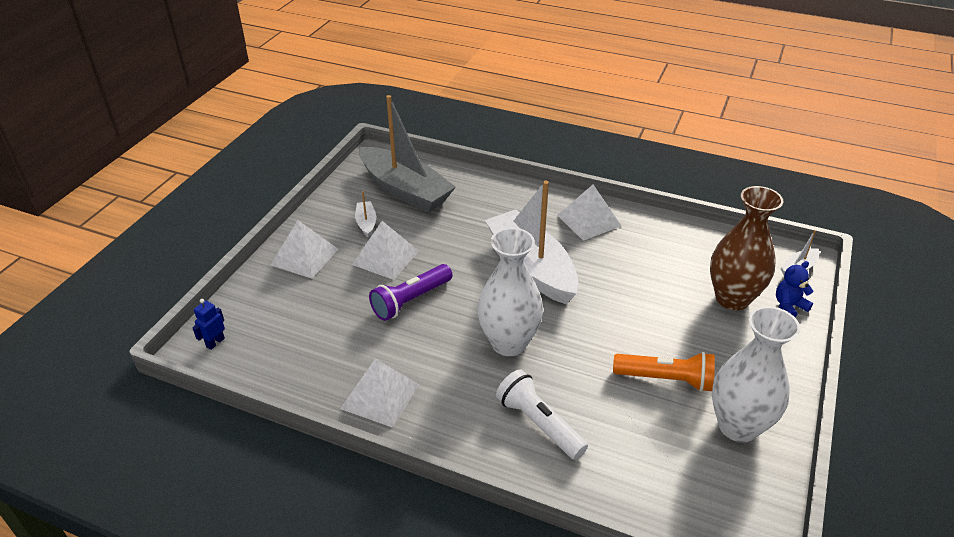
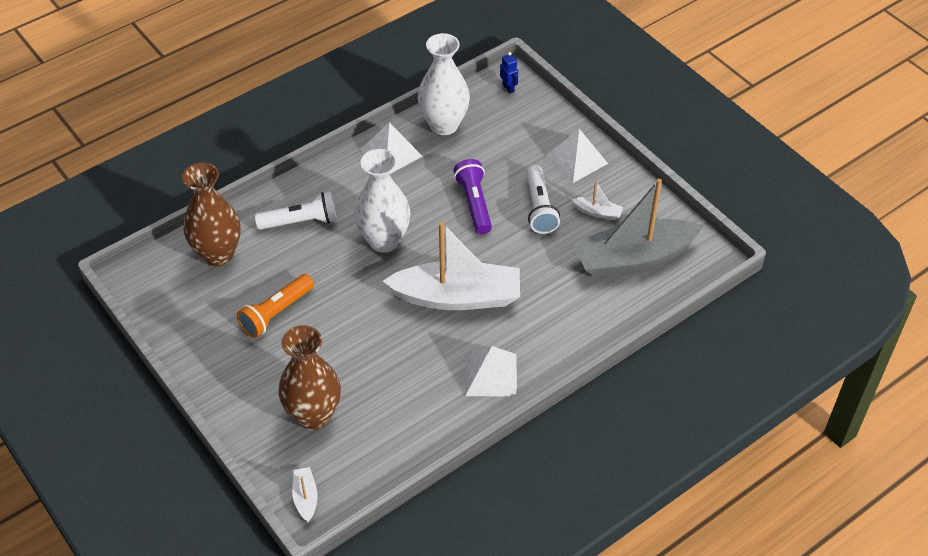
camera: 120 degrees right, 10 degrees up
(386, 257) = (539, 208): white pyramid -> white flashlight
(646, 475) = (218, 254): none -> brown vase
(738, 426) = (205, 327): white vase -> white vase (444, 125)
(789, 306) = (273, 451): blue teddy bear -> none

